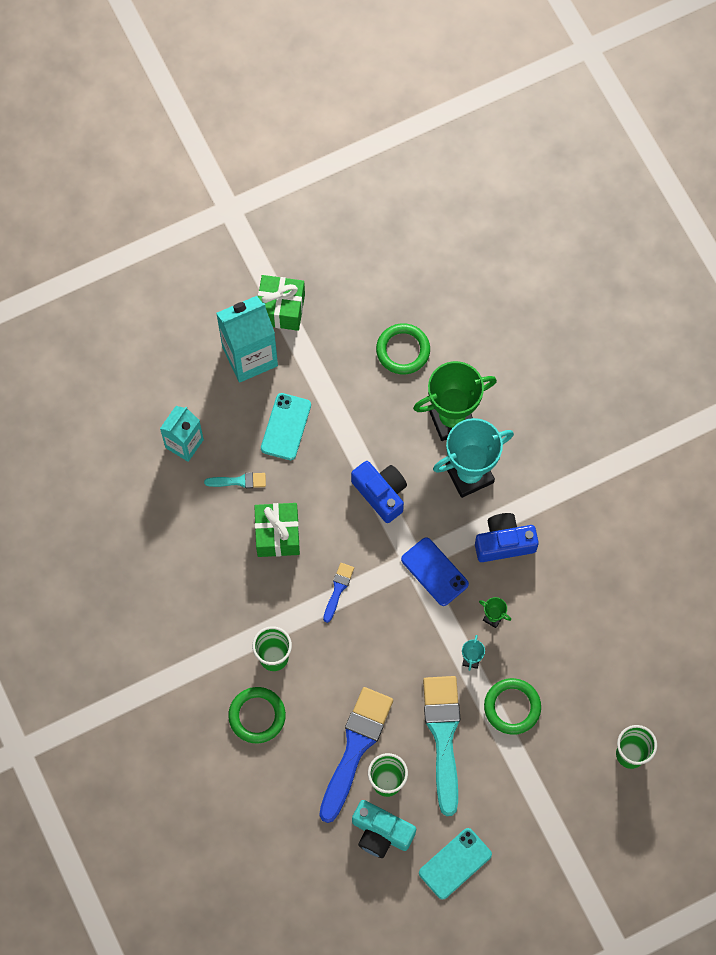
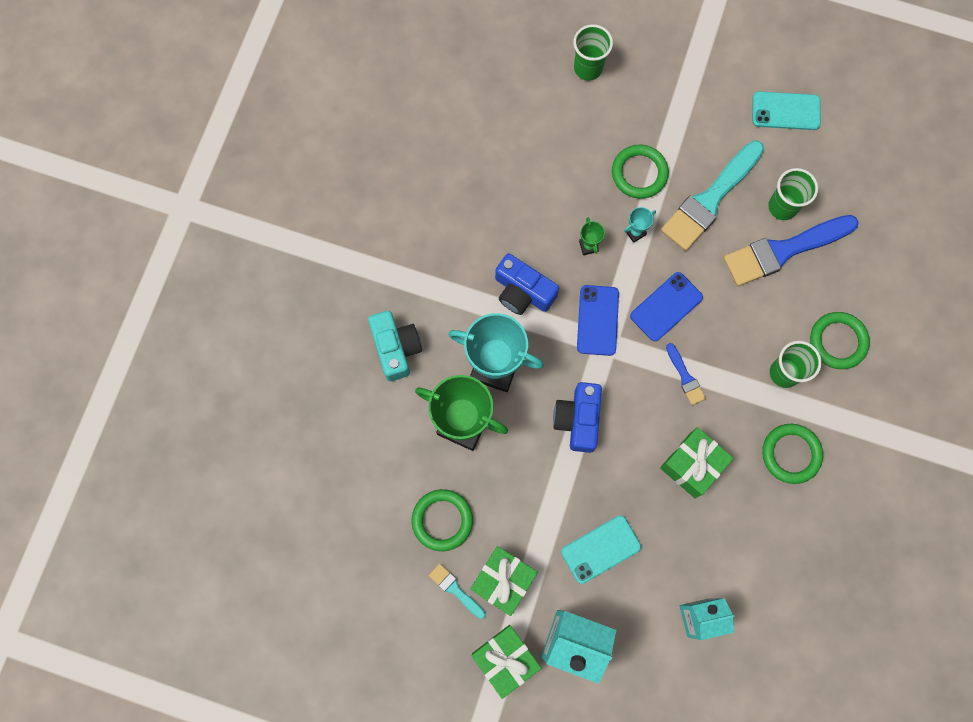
camera: 135 degrees left, 5 degrees up
(219, 604) = (791, 454): none -> green ring
(239, 481) = (682, 540): turquoise brush -> turquoise brush (455, 589)
(328, 351) = (503, 581): none -> green gift
(338, 589) = (685, 377): blue brush -> blue brush turned 90 degrees counterclockwise
(381, 832) = (820, 177): turquoise camera -> turquoise camera (396, 348)
(398, 626) = (666, 306): none -> blue phone

